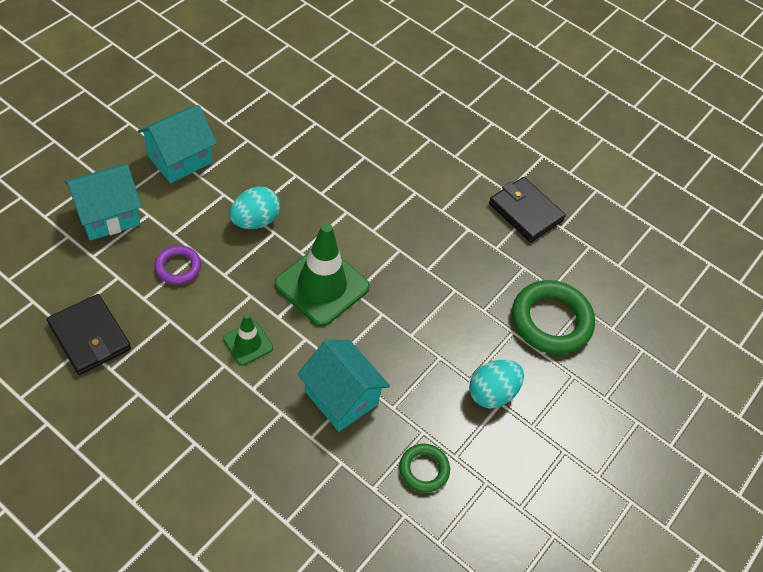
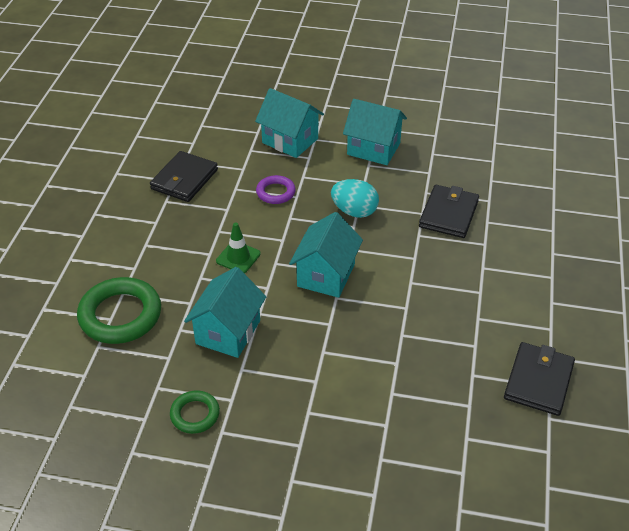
camera: 70 degrees right, 10 degrees down
(311, 158) = (448, 214): none -> black wallet
(322, 285) = (326, 275): green traffic cone -> turquoise house
(492, 393) = (305, 434): turquoise egg -> none
(551, 321) = (424, 451): green ring -> green ring (120, 315)

